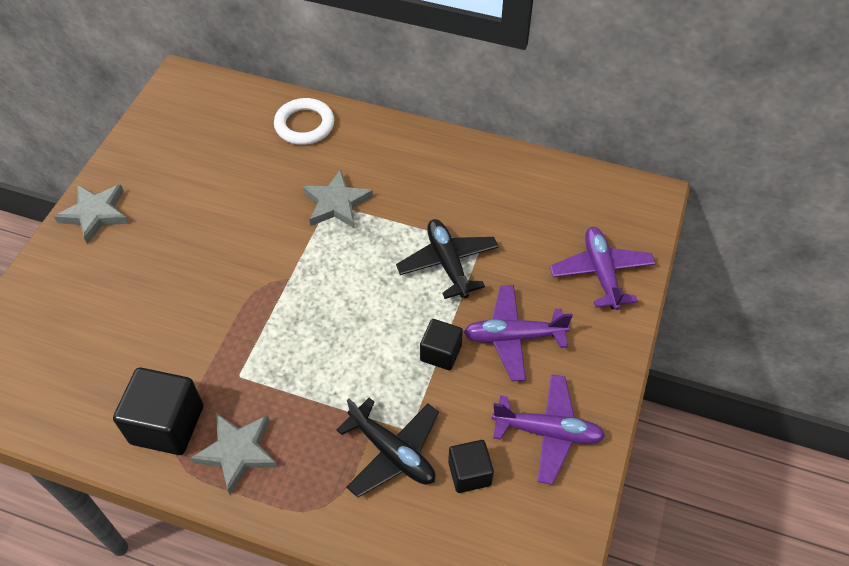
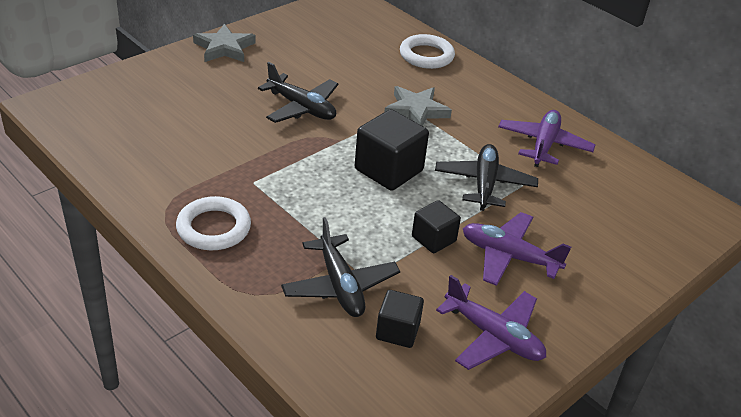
camera: 25 degrees right, 15 degrees down
(167, 424) = (174, 187): black cube -> black cube (388, 170)
(225, 256) = (301, 107): none -> black plane
(237, 452) = (214, 228): grey star -> white ring
(601, 273) = (627, 247): purple plane -> purple plane (544, 145)

